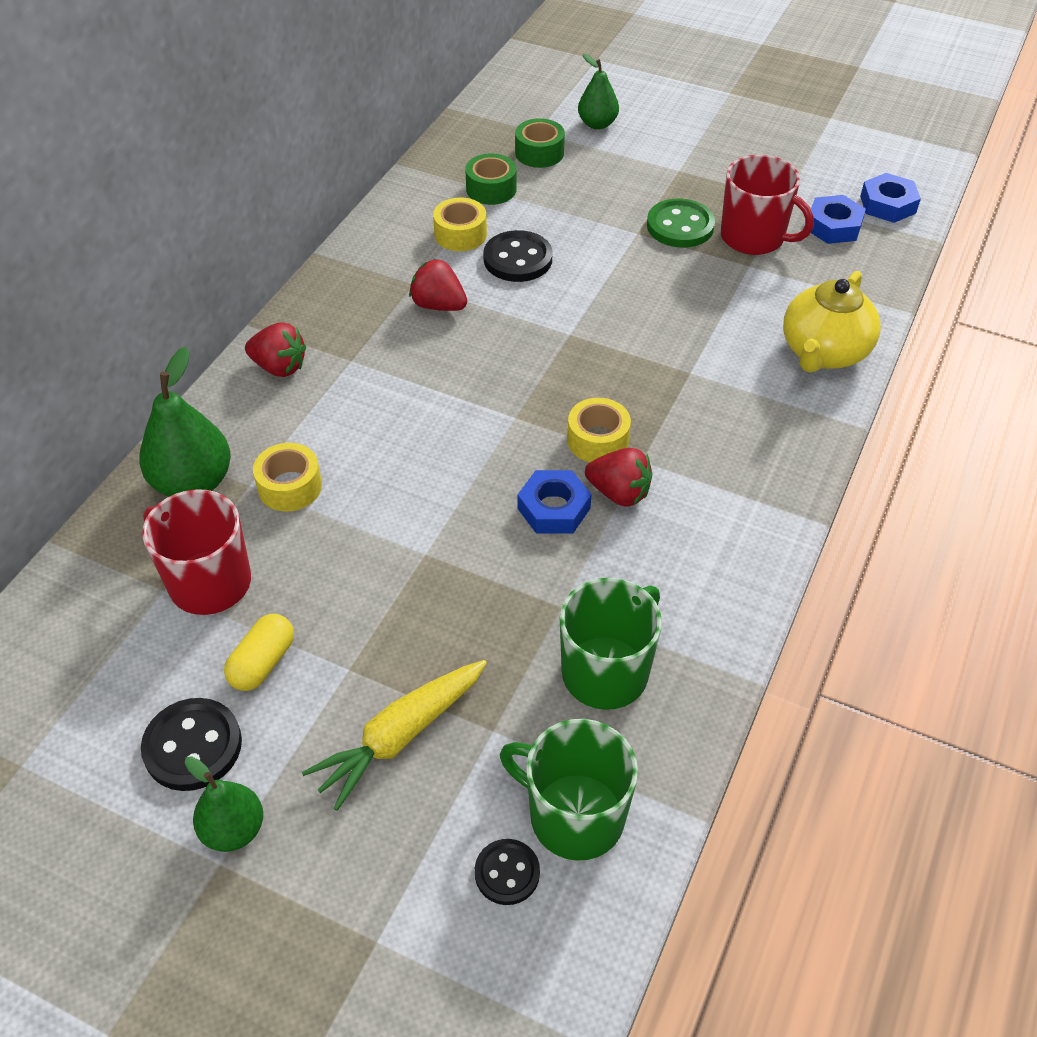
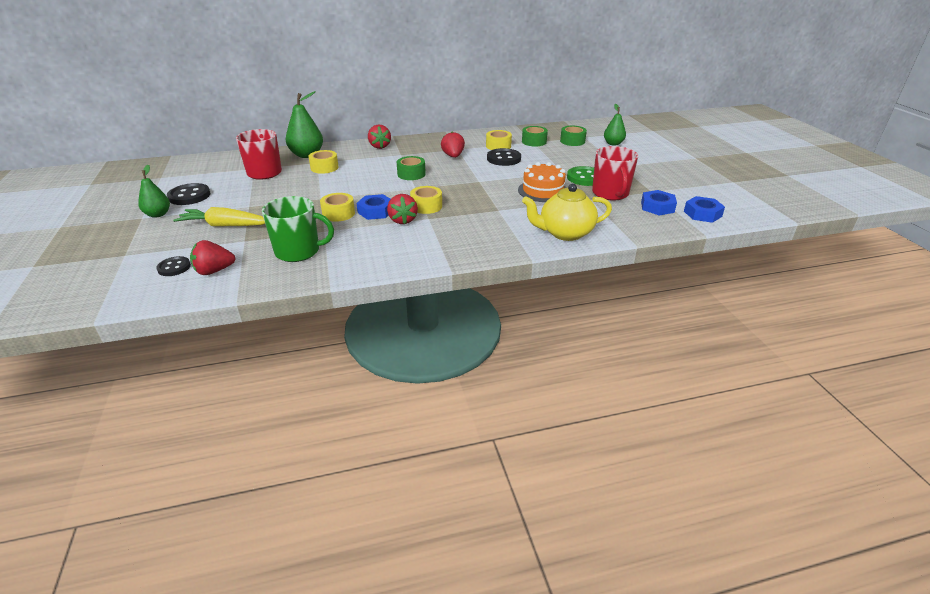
camera: 50 degrees right, 15 degrees down
(263, 663) = (237, 192): yellow capsule -> none
(454, 392) = (411, 174): none -> green tape
(514, 558) = (338, 213): none -> yellow tape
(574, 816) = (214, 271): green mug -> red strawberry
(676, 291) = (543, 191): none -> orange cake

